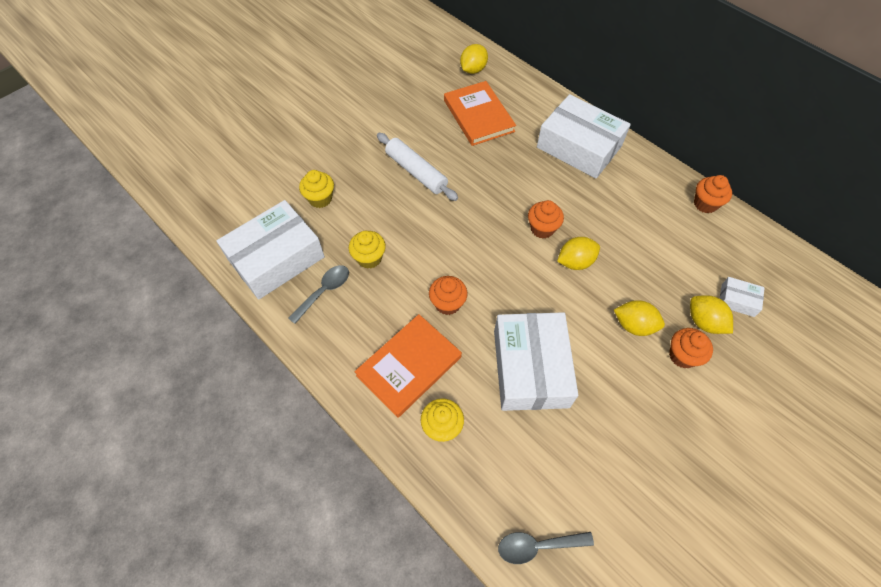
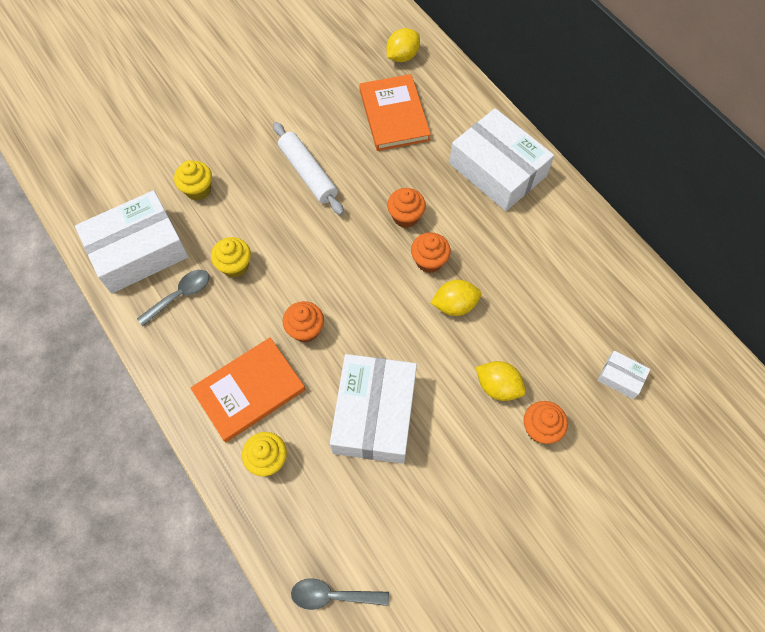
camera: 10 degrees right, 5 degrees up
(704, 322) = (575, 396): yellow lemon -> none
(705, 204) = (621, 260): orange cupcake -> orange cupcake (405, 217)

